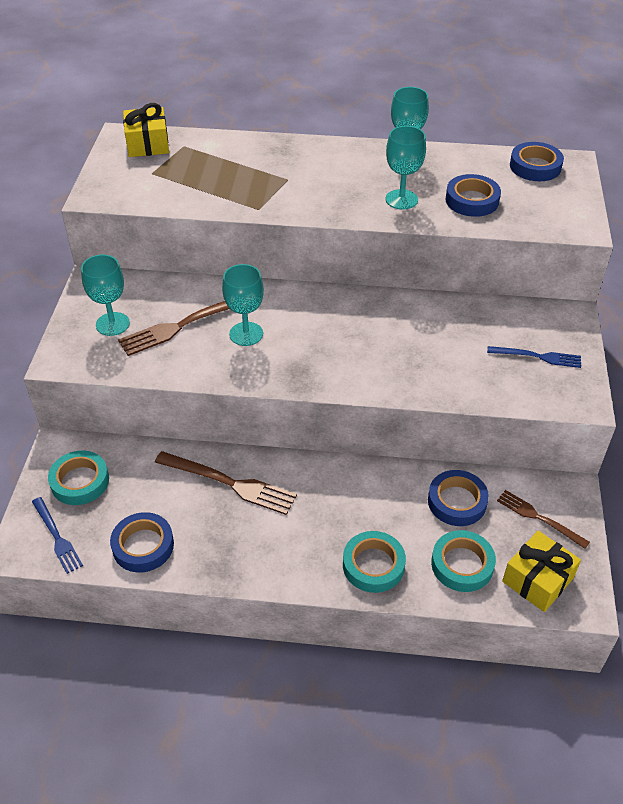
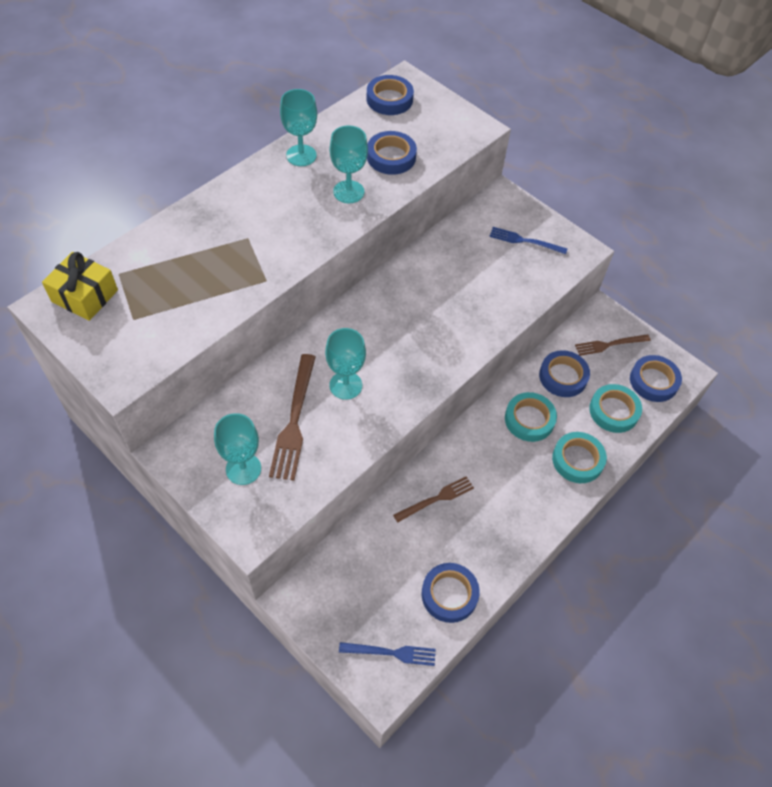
camera: 55 degrees left, 10 degrees up
(80, 481) = (346, 603): turquoise tape -> turquoise tape (529, 419)
(229, 483) = (436, 499): brown fork -> brown fork, size x0.63
(537, 580) = (653, 381): yellow gift -> blue tape
(538, 357) = (525, 241): blue fork -> blue fork turned 120 degrees counterclockwise

